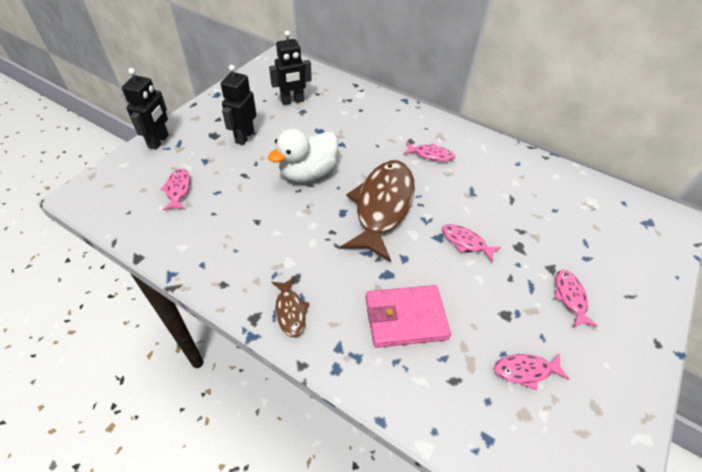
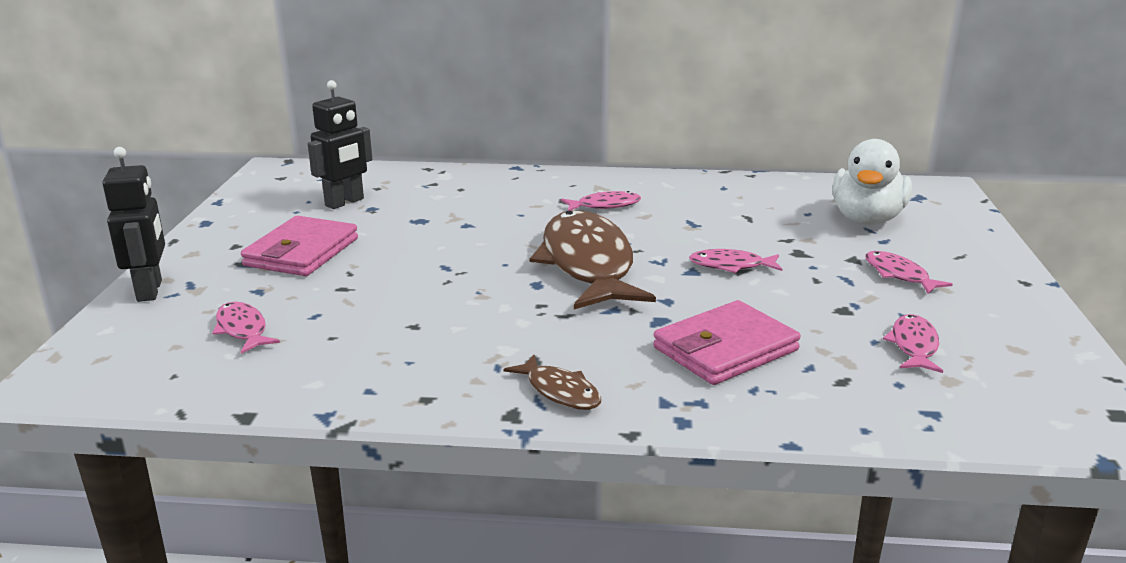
camera: 25 degrees left, 25 degrees down
(244, 137) = (302, 252): black robot -> pink wallet
(308, 173) = (444, 262): white duck -> white duck (867, 219)
(525, 371) = (913, 346): pink fish -> pink fish turned 135 degrees clockwise

